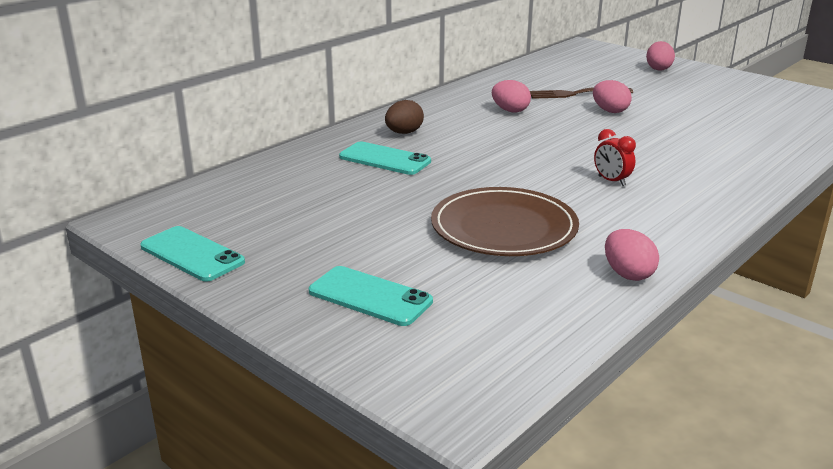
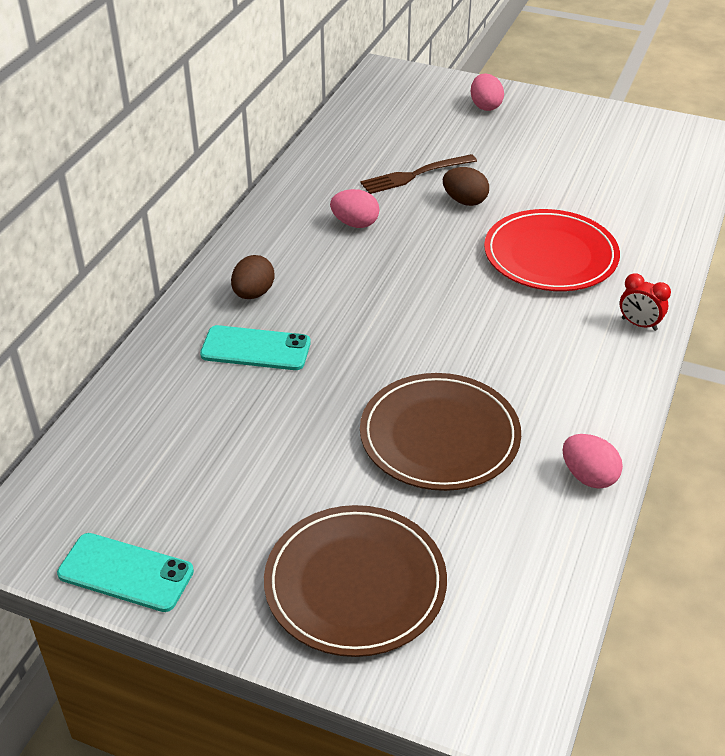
camera: 20 degrees left, 15 degrees up
(370, 296) = (355, 584): turquoise phone -> brown plate
(610, 111) = (464, 201): pink egg -> brown egg
(611, 181) = (515, 329): red clock -> red clock (639, 324)
(668, 147) = (550, 255): none -> red plate

